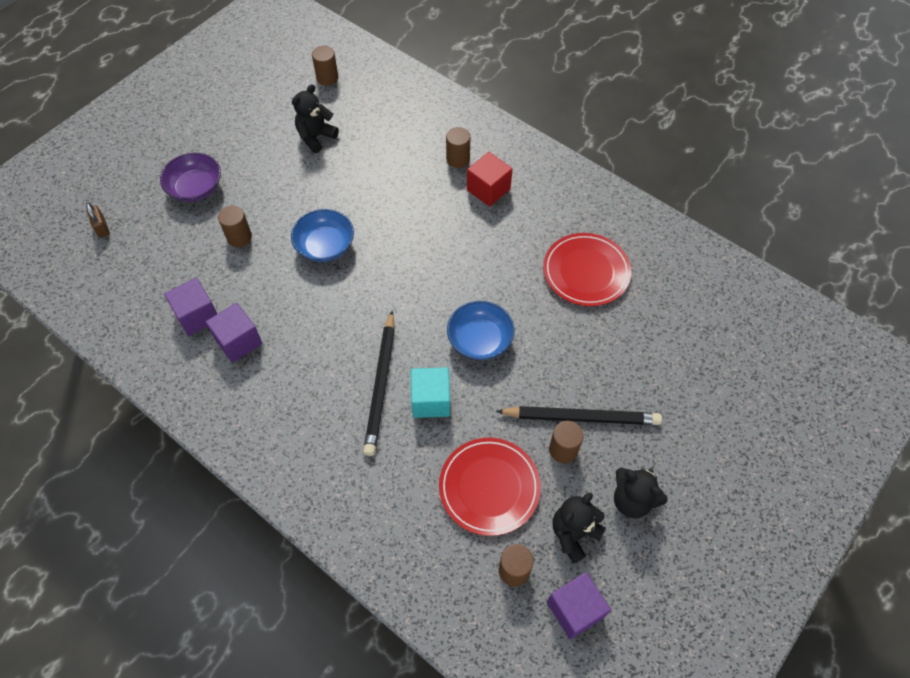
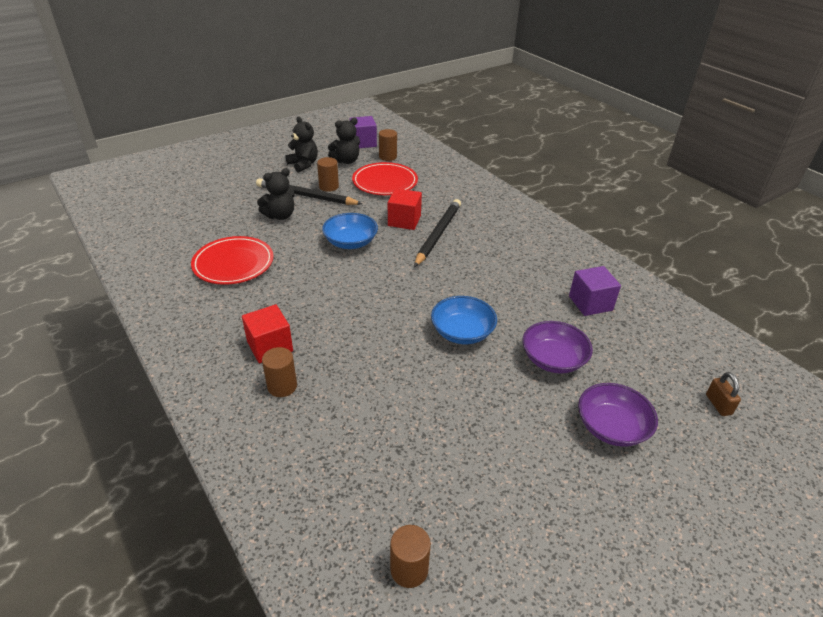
camera: 165 degrees left, 20 degrees down
(238, 341) = (551, 279): purple cube -> none
(239, 237) = (553, 359): brown cylinder -> purple bowl
(316, 137) = (448, 461): black teddy bear -> black teddy bear (280, 216)
(431, 400) = (404, 221): turquoise cube -> red cube

